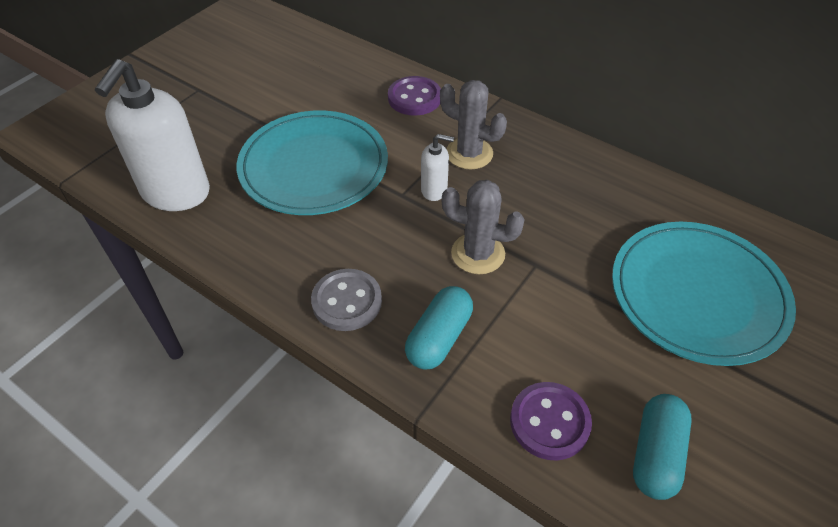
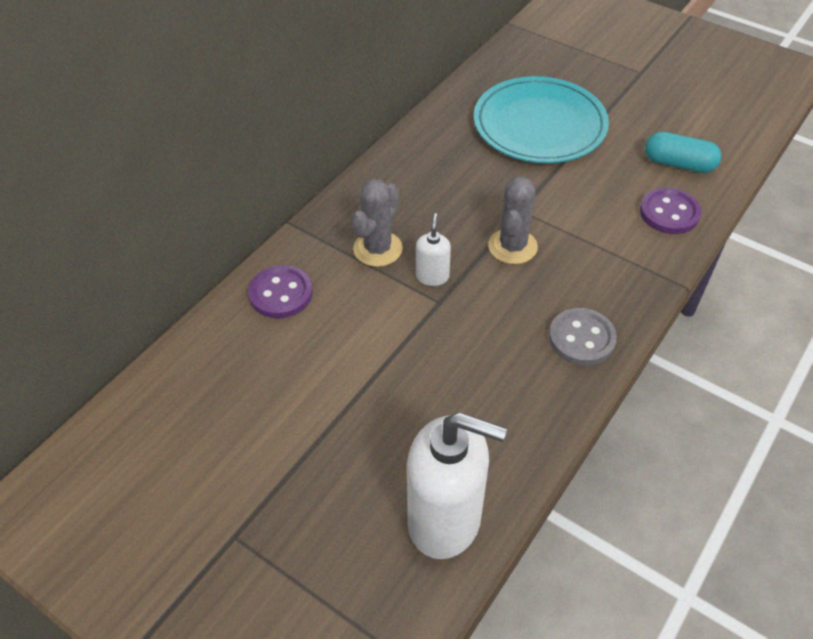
camera: 90 degrees left, 0 degrees up
(314, 167) = (398, 381): turquoise plate -> none
(439, 337) = (608, 273): turquoise capsule -> none

